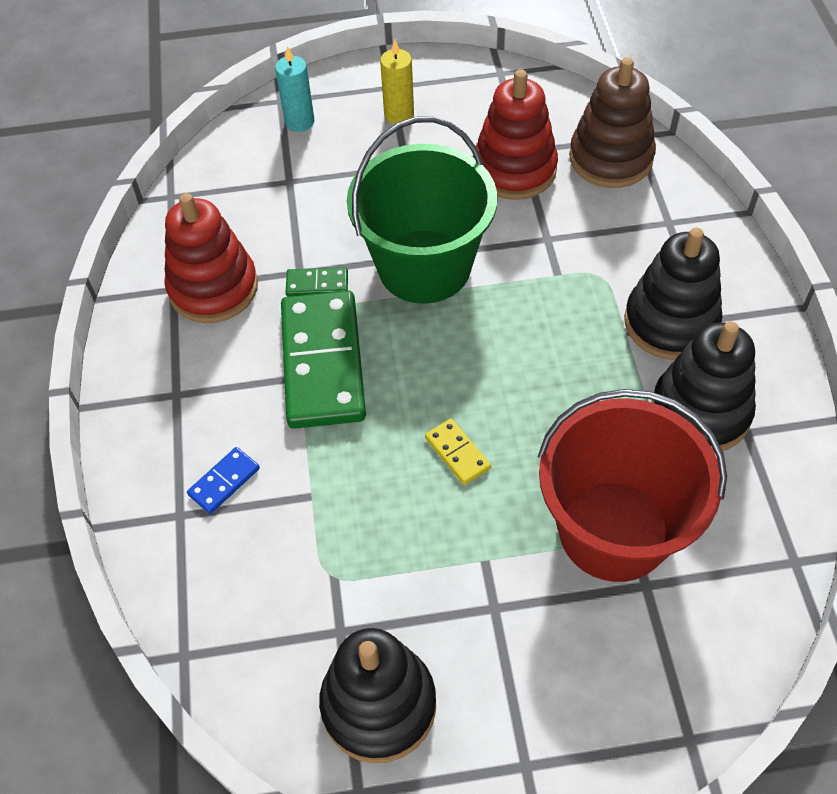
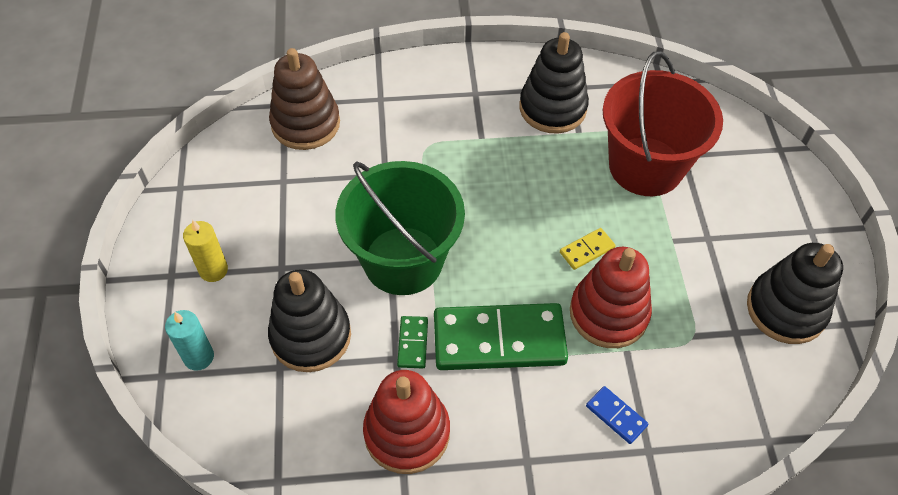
camera: 90 degrees left, 0 degrees up
(514, 169) = (304, 188): red stacking toy -> red stacking toy (608, 313)
(670, 322) = (476, 112): black stacking toy -> black stacking toy (311, 336)

